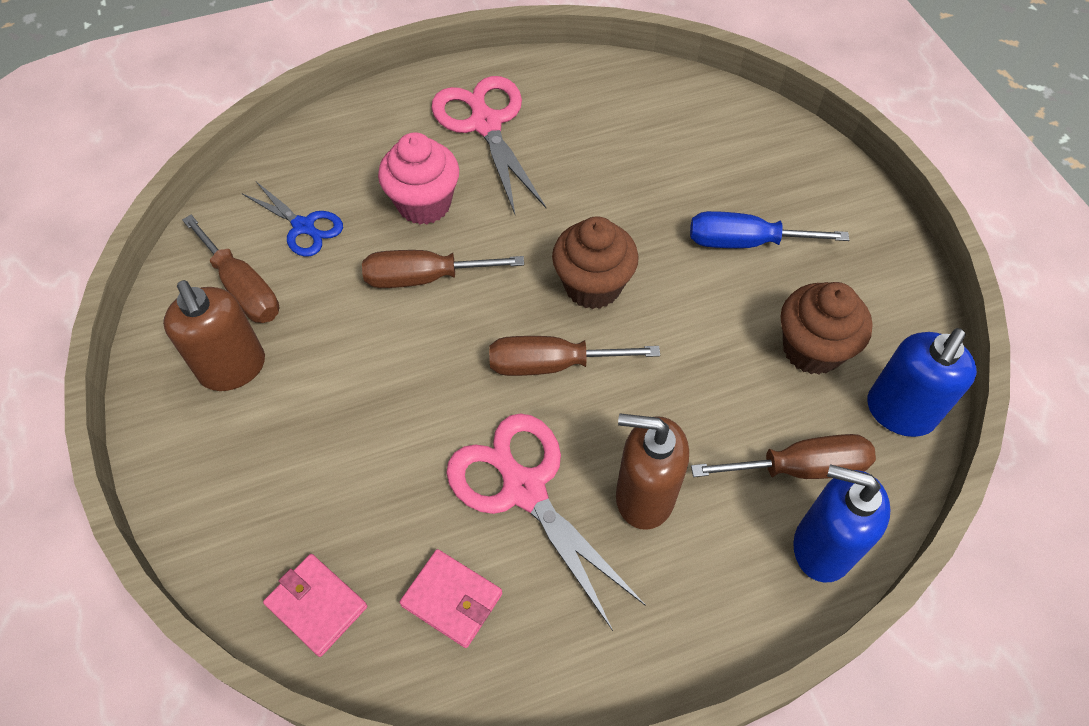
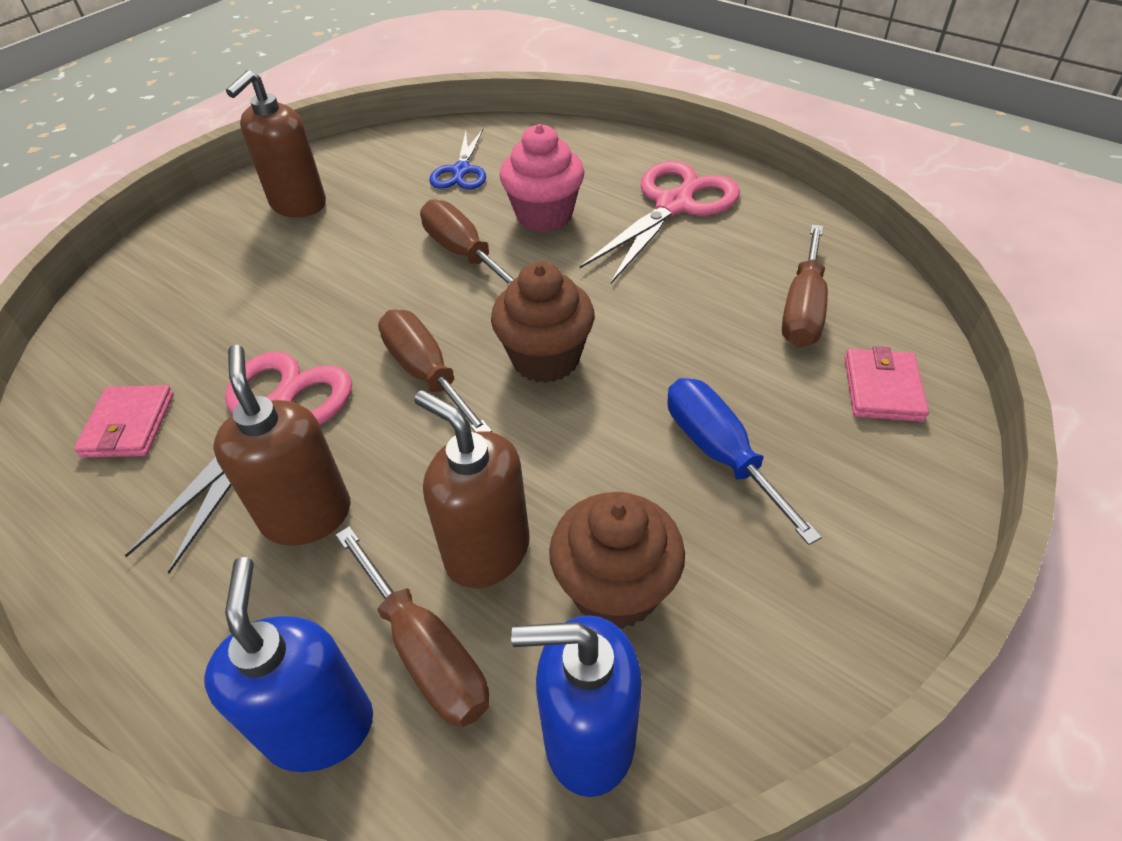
camera: 60 degrees right, 10 degrees down
(243, 288) = (376, 174): brown screwdriver -> brown screwdriver (803, 309)
(316, 606) = (95, 348): pink wallet -> pink wallet (882, 389)
(744, 401) = (487, 551): none -> brown soap dispenser

